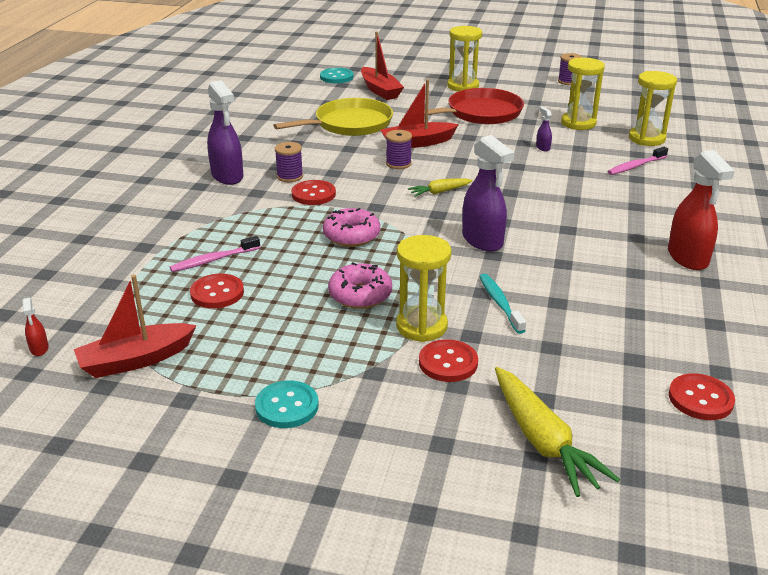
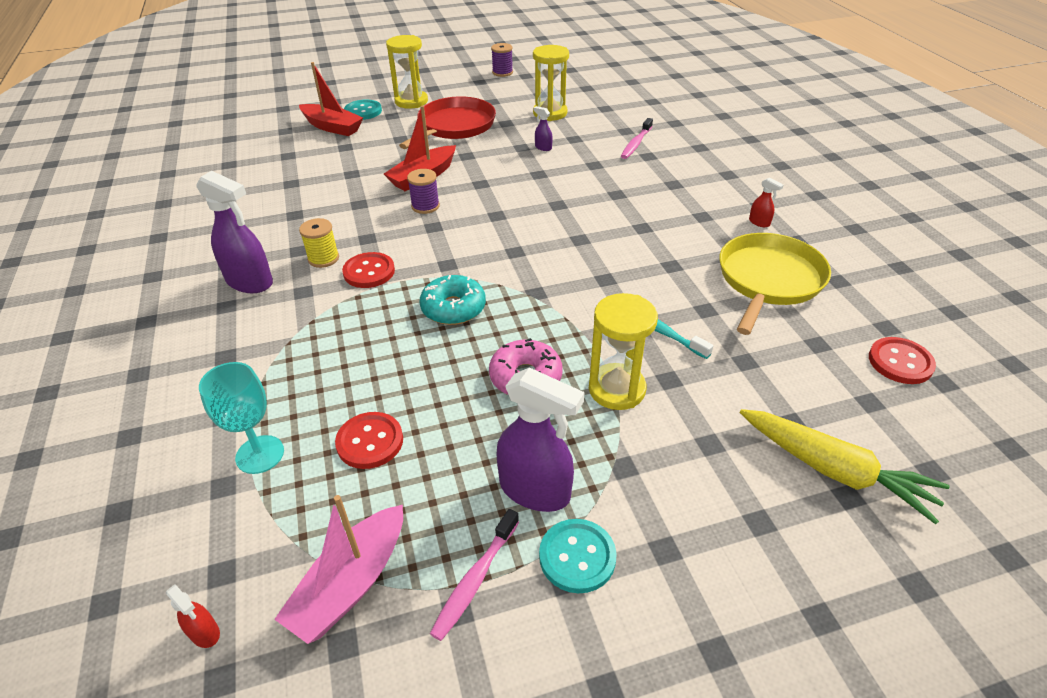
camera: 30 degrees left, 10 degrees up
(136, 360) = (351, 584): red boat -> pink boat
(145, 275) = (260, 454): none -> turquoise goblet
(213, 260) = (327, 399): pink toothbrush -> pink toothbrush (475, 580)
(290, 176) = (323, 258): purple spool -> yellow spool
(336, 77) = (271, 123): turquoise button -> turquoise button (363, 111)
(349, 124) = (334, 175): yellow pan -> yellow pan (768, 280)
(351, 236) = (453, 308): pink donut -> turquoise donut
(439, 192) = (494, 226): yellow carrot -> none
(448, 363) = (678, 421): red button -> none
(482, 241) = (582, 267): purple spray bottle -> purple spray bottle (535, 490)
(646, 139) = (619, 113): yellow hourglass -> none
(688, 258) = (759, 222): red spray bottle -> red spray bottle, size x0.45

